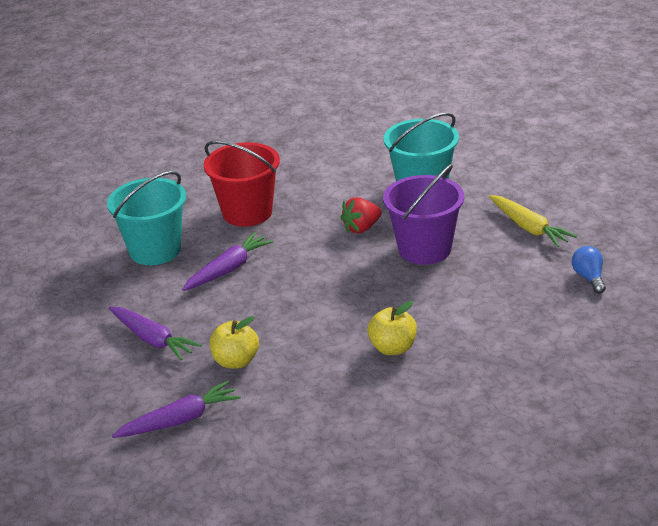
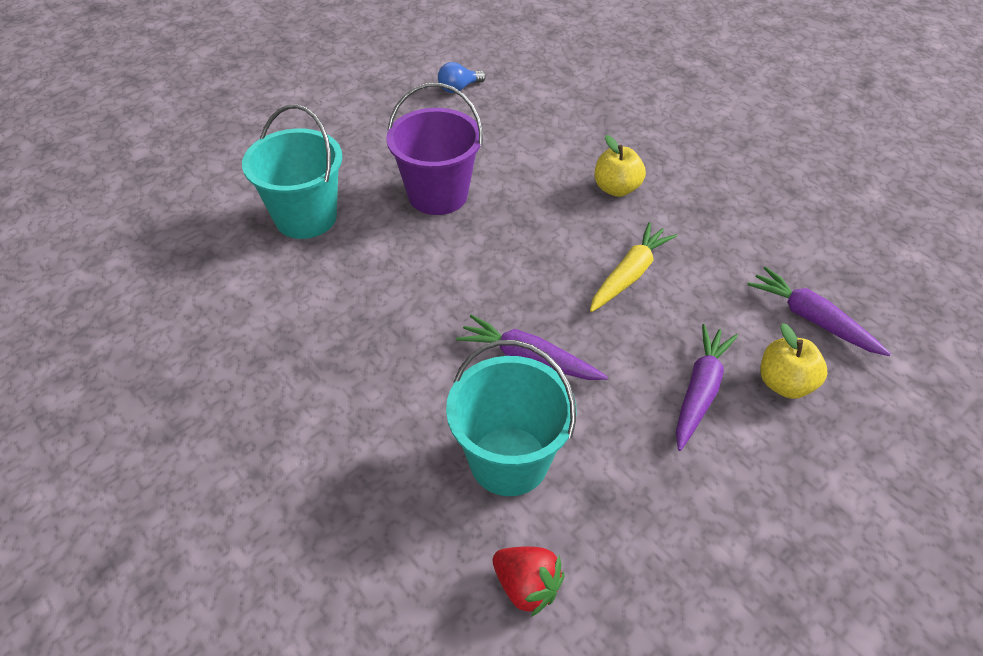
camera: 110 degrees left, 15 degrees up
(236, 361) = (697, 300): yellow apple -> yellow apple (784, 383)
(247, 212) = (387, 377): red bucket -> none
(361, 228) = (405, 252): red strawberry -> red strawberry (526, 586)
(529, 228) = (380, 130): yellow carrot -> yellow carrot (629, 274)

